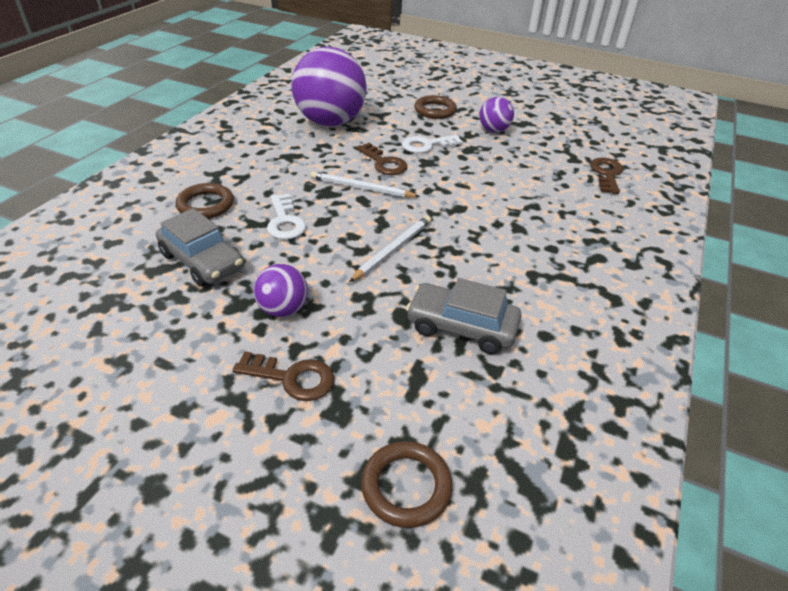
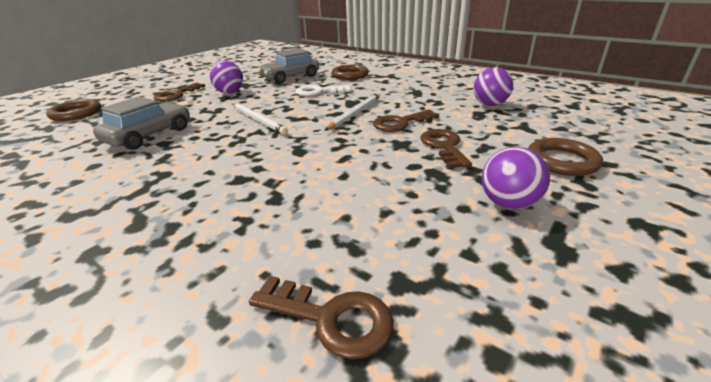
camera: 105 degrees right, 10 degrees down
(330, 122) = (489, 104): purple ball -> purple ball, size x0.47
(426, 145) = (444, 146): white key -> brown key

